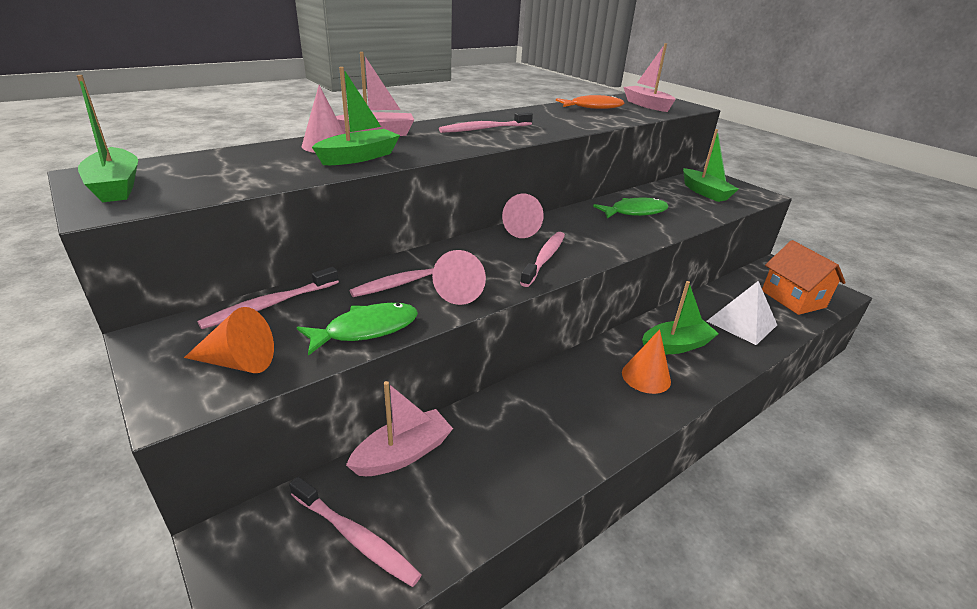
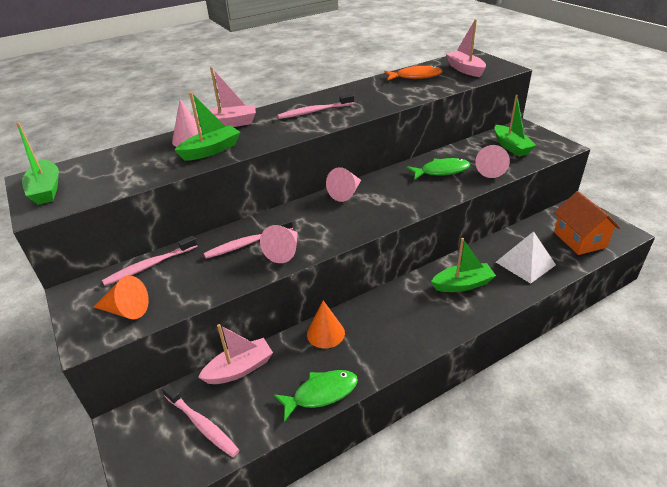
camera: 10 degrees right, 5 degrees up
(366, 329) = (211, 285): green fish -> green fish (321, 393)
(544, 258) = (353, 220): pink toothbrush -> none
(646, 377) = (430, 311): orange cone -> orange cone (325, 333)
(693, 213) = (492, 170): none -> pink cone

